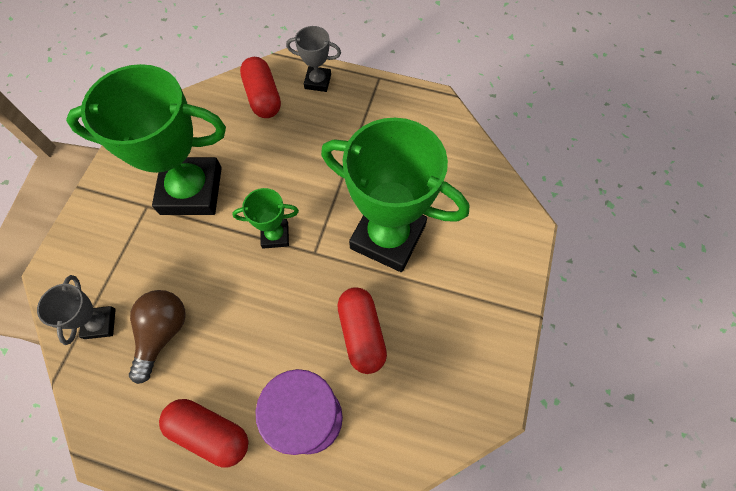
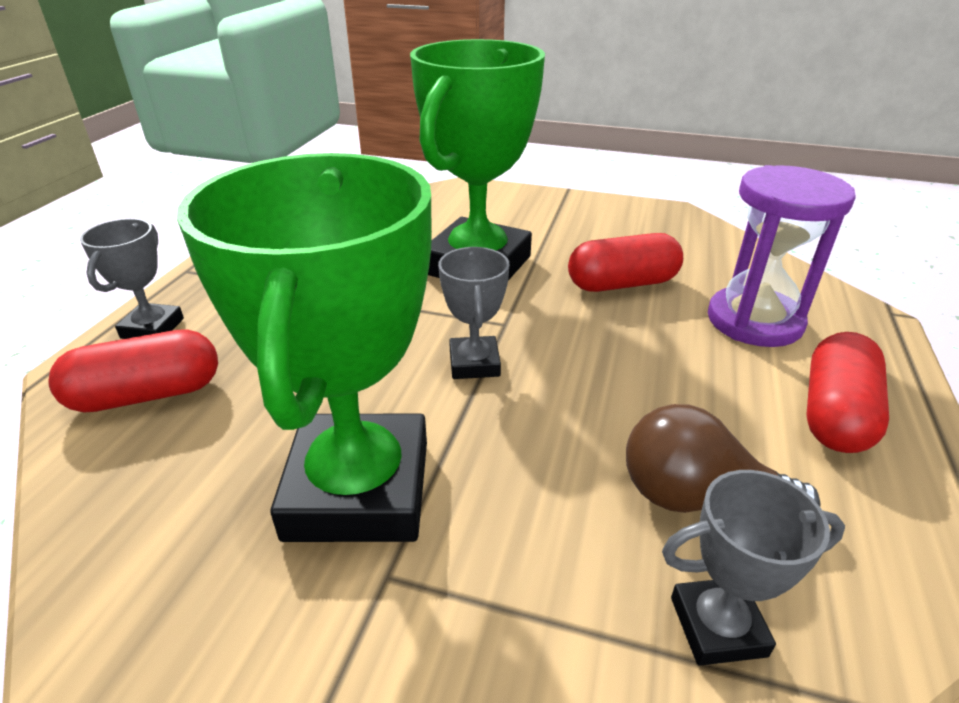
camera: 90 degrees left, 30 degrees down
(275, 235) = (474, 363): green trophy -> grey trophy

